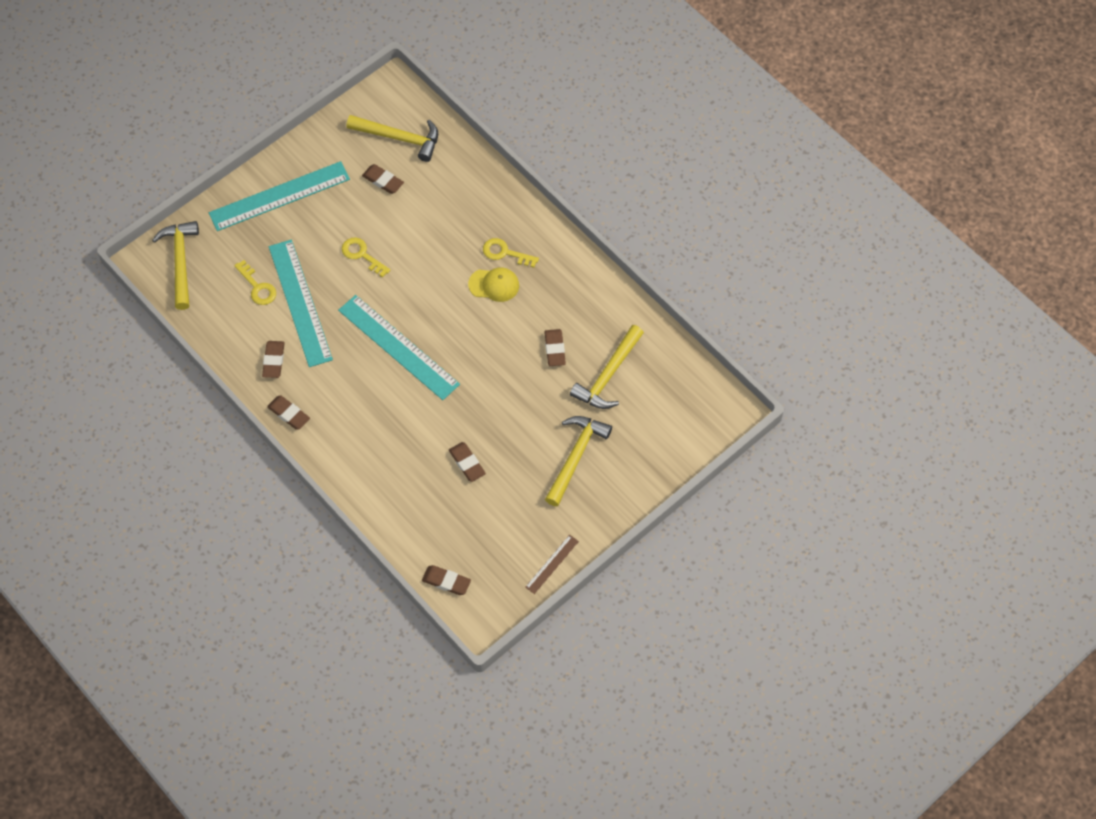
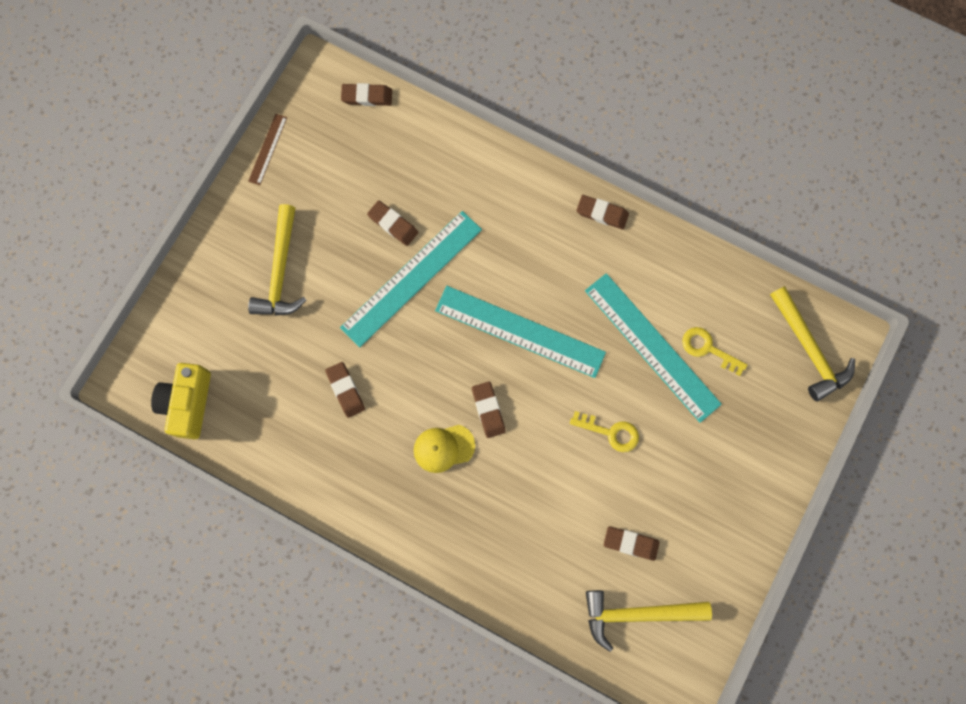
camera: 160 degrees right, 15 degrees up
(274, 361) = (647, 267): brown eraser -> brown eraser (488, 410)
(279, 196) = (742, 476): turquoise ruler -> turquoise ruler (411, 278)
(505, 253) = (446, 495): yellow key -> none
(608, 375) = (275, 379): yellow hammer -> none
(684, 380) = (188, 403): none -> yellow camera

